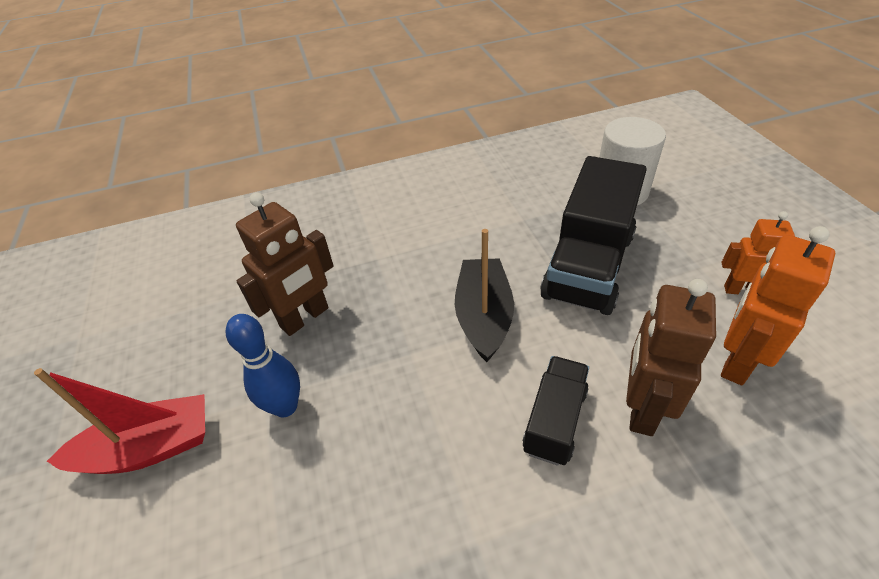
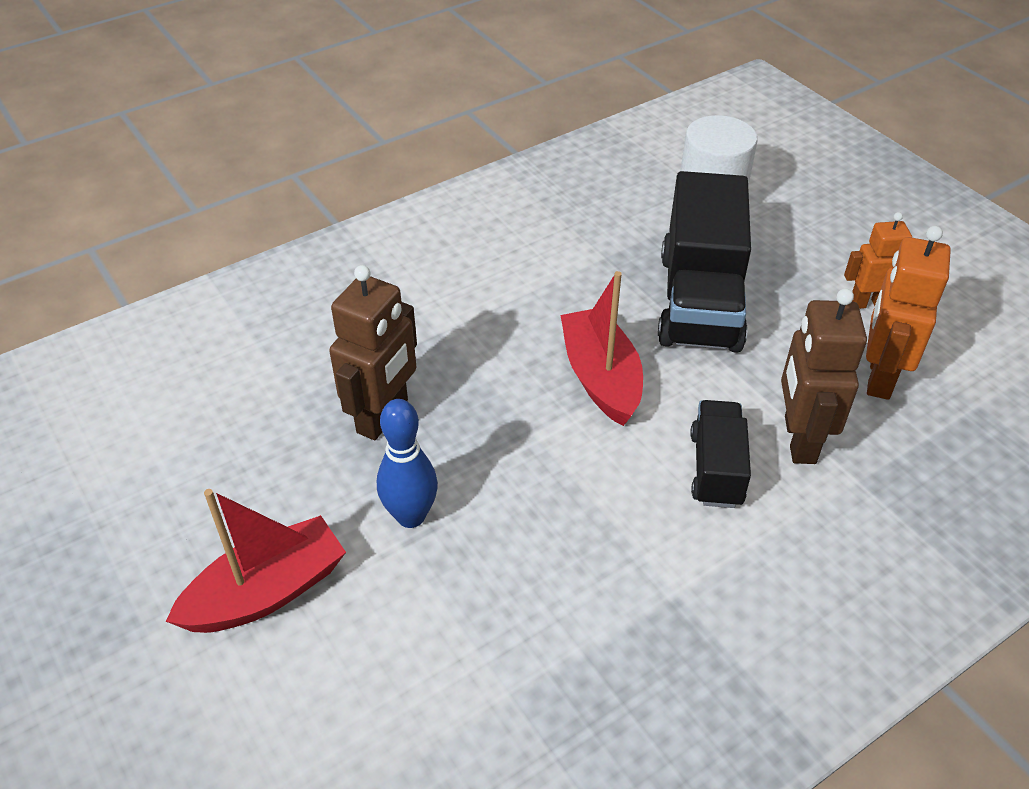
camera: 20 degrees left, 0 degrees up
(484, 316) = (601, 377): black boat -> red boat

